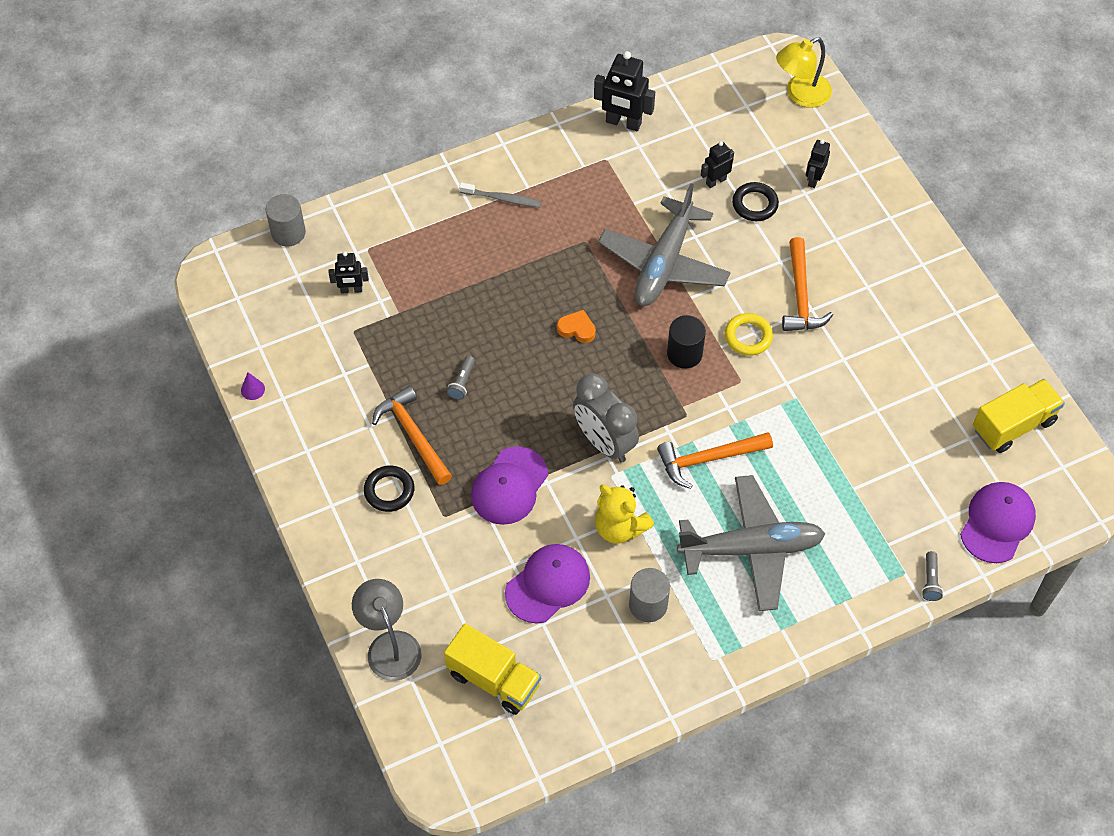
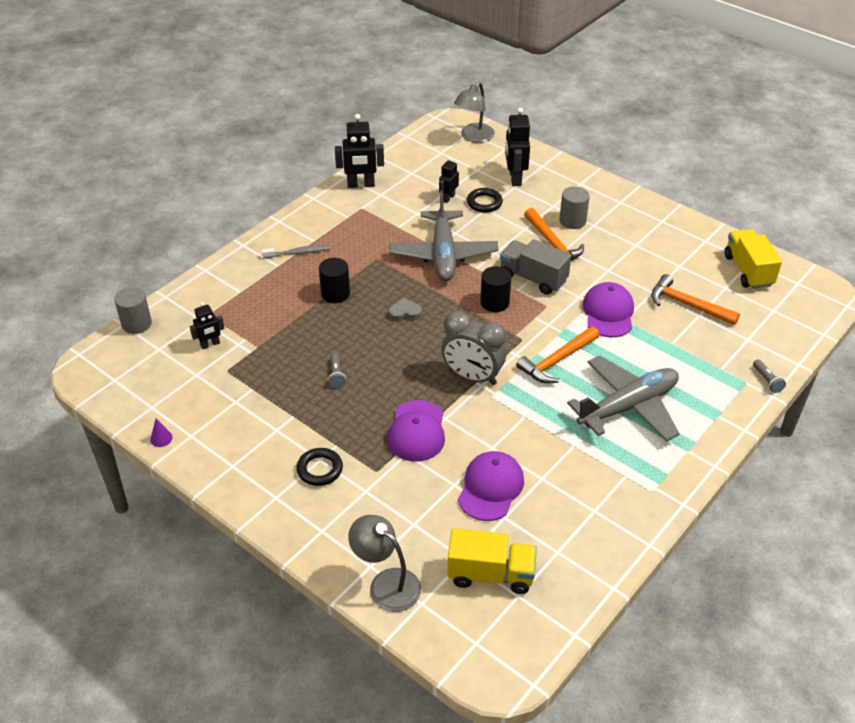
camera: 25 degrees left, 15 degrees down
(413, 435) = (317, 424): orange hammer -> orange hammer (687, 304)
(515, 273) = (335, 294): none -> black cylinder
(577, 329) = (405, 313): orange heart -> grey heart
(619, 527) = (521, 428): yellow teddy bear -> none
(648, 605) = (578, 472): grey cylinder -> grey cylinder (572, 221)
(748, 337) = (533, 278): yellow ring -> grey truck
(800, 95) = (473, 137): yellow lamp -> grey lamp
(814, 179) = (515, 178): black robot -> black robot, size x1.70
(997, 523) = (783, 330): purple cap -> purple cap (608, 313)
(1013, 425) = (748, 270): yellow truck -> yellow truck turned 45 degrees counterclockwise

